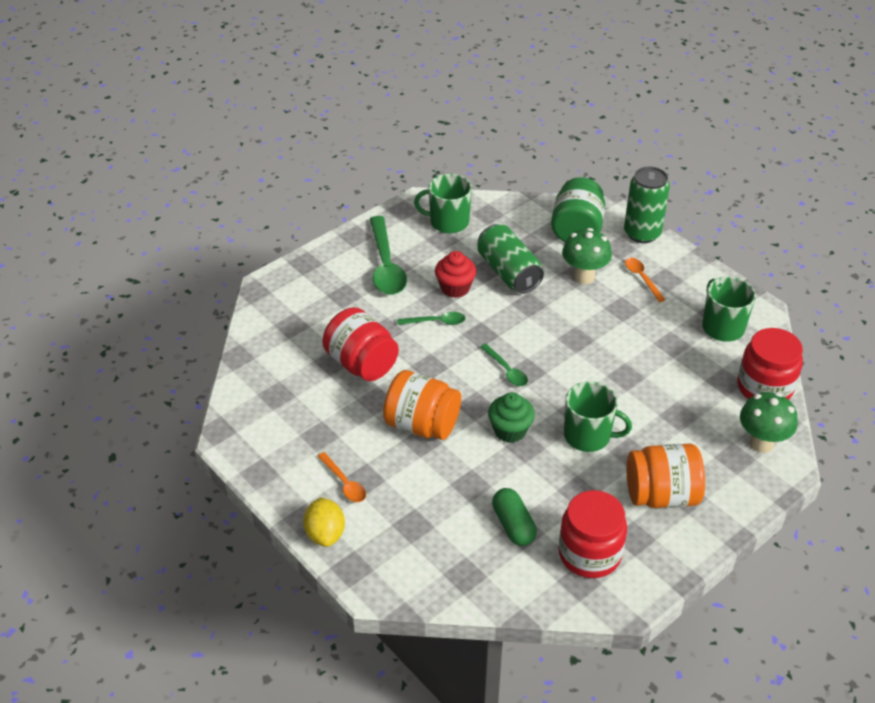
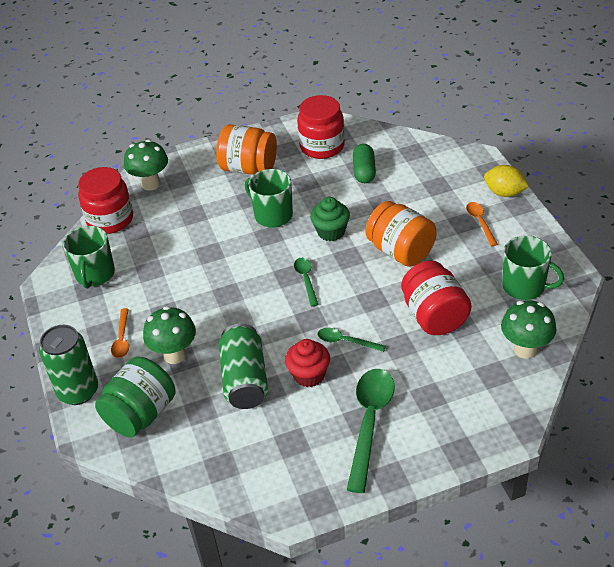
camera: 155 degrees left, 0 degrees up
(266, 352) = (525, 349): none -> green mushroom
(325, 534) = (504, 193): yellow lemon -> yellow lemon turned 75 degrees counterclockwise
(448, 222) = (273, 466): green mug -> green mug (524, 286)

